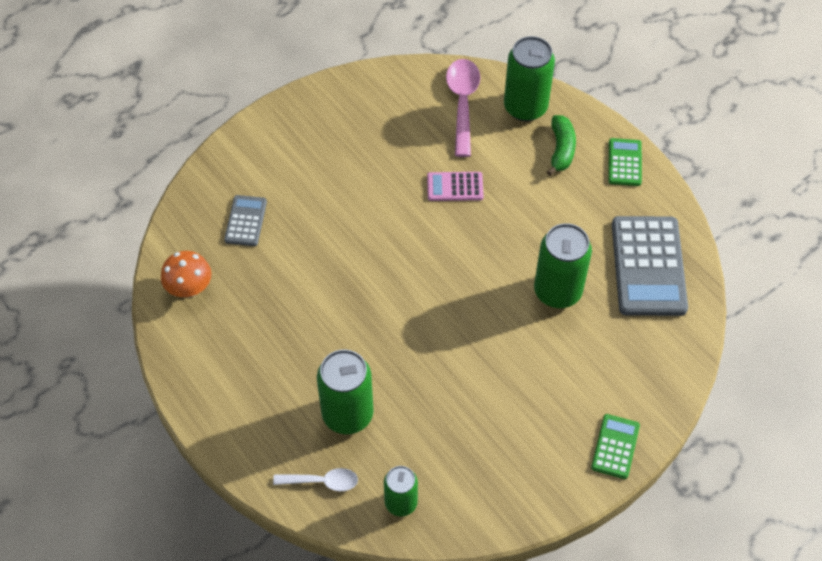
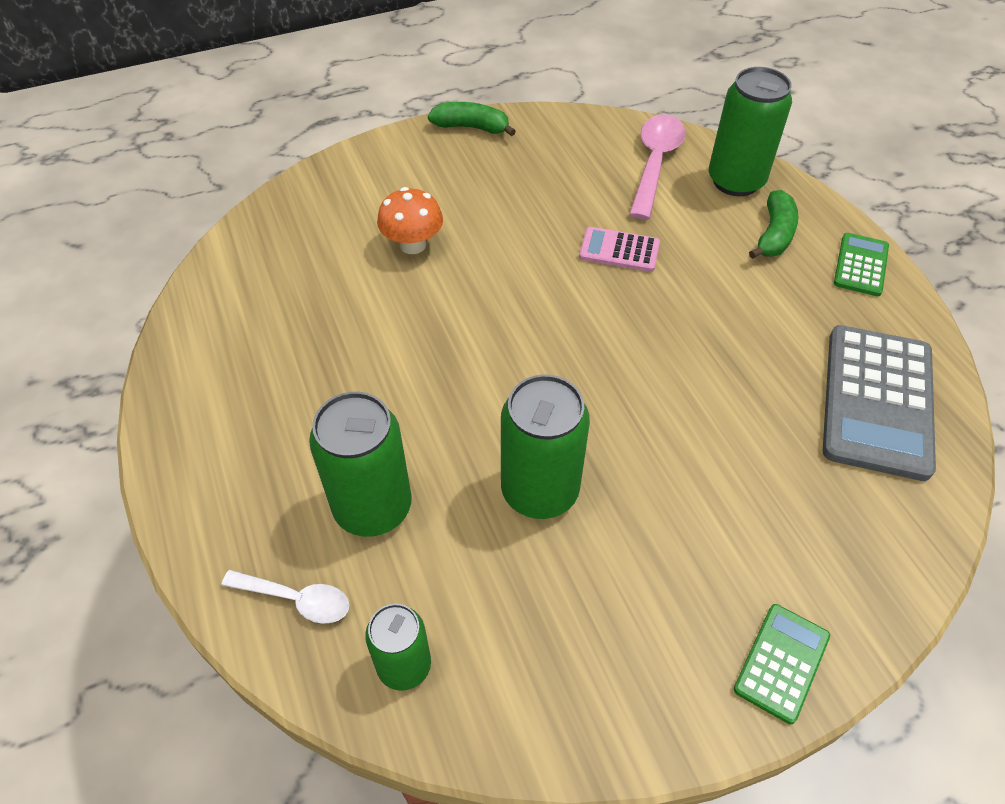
camera: 15 degrees right, 5 degrees down
(189, 288) = (232, 298): orange mushroom -> orange mushroom (413, 245)
(245, 221) = (336, 237): grey calculator -> none
(313, 98) = (471, 127): none -> green banana
(557, 291) = (732, 406): green can -> green can (539, 491)

